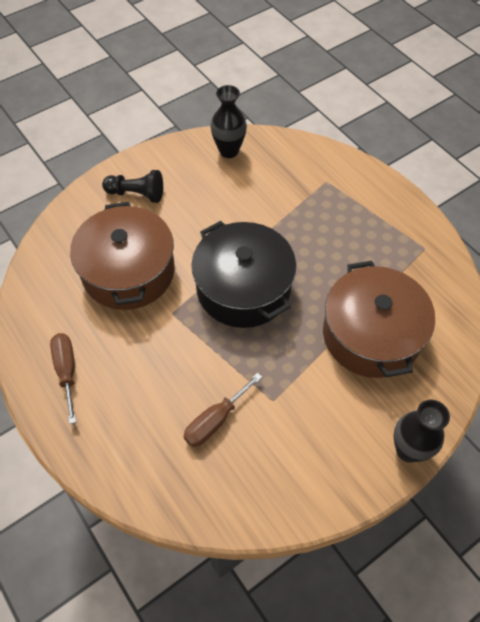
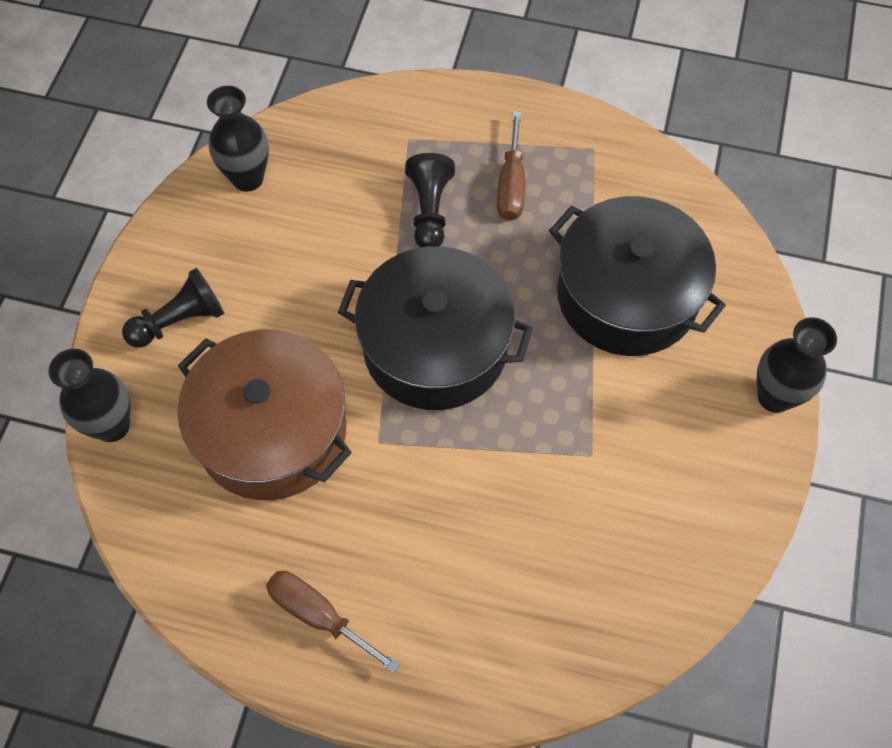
camera: 40 degrees left, 5 degrees up
(64, 219) = (112, 426): none -> black vase
(215, 420) = (551, 528): brown screwdriver -> brown screwdriver (511, 185)
(304, 222) = (430, 211): none -> black pawn
(371, 335) = (627, 295): brown pot -> black pot

